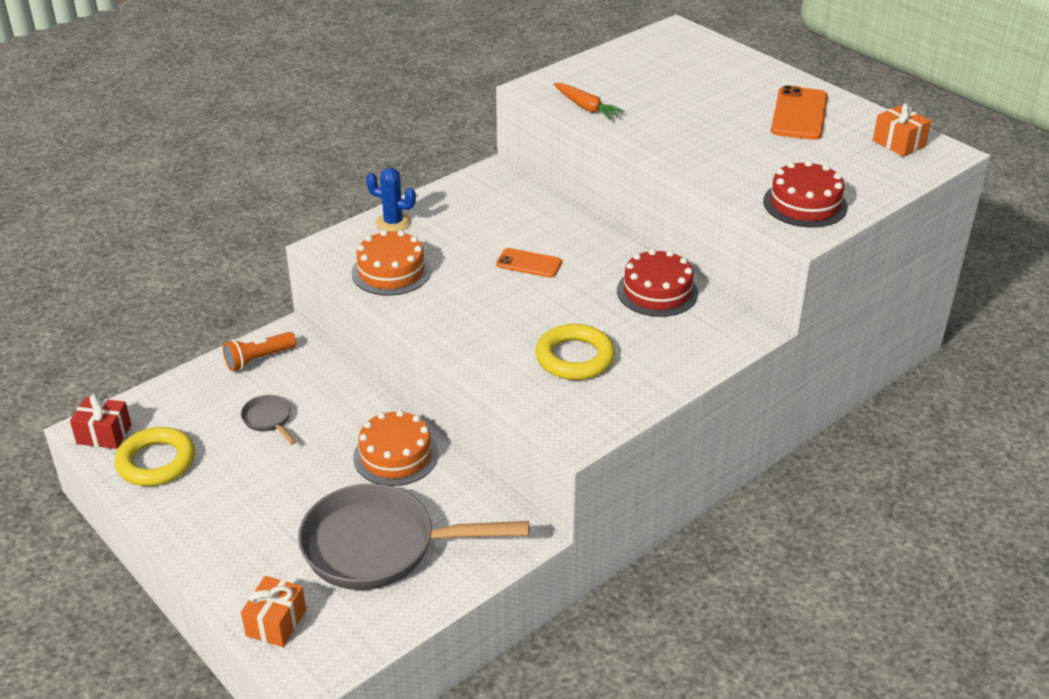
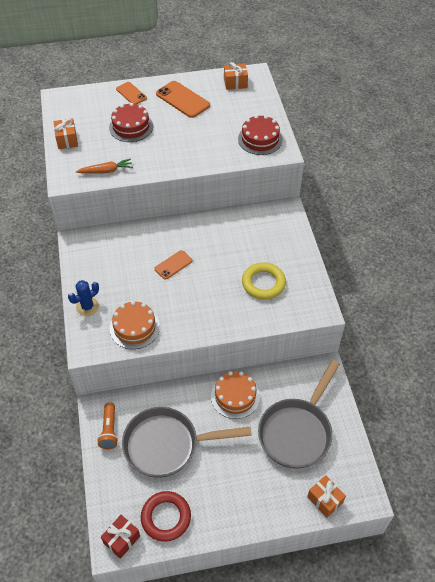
camera: 60 degrees left, 15 degrees up
(156, 462) = (166, 517): yellow ring -> red ring
(269, 420) = (167, 445): grey pan -> grey pan, size x2.40
(608, 62) = (67, 140): none -> orange gift
(657, 292) = (234, 227): red cake -> red cake (131, 127)
(755, 73) = (131, 93): none -> orange phone

